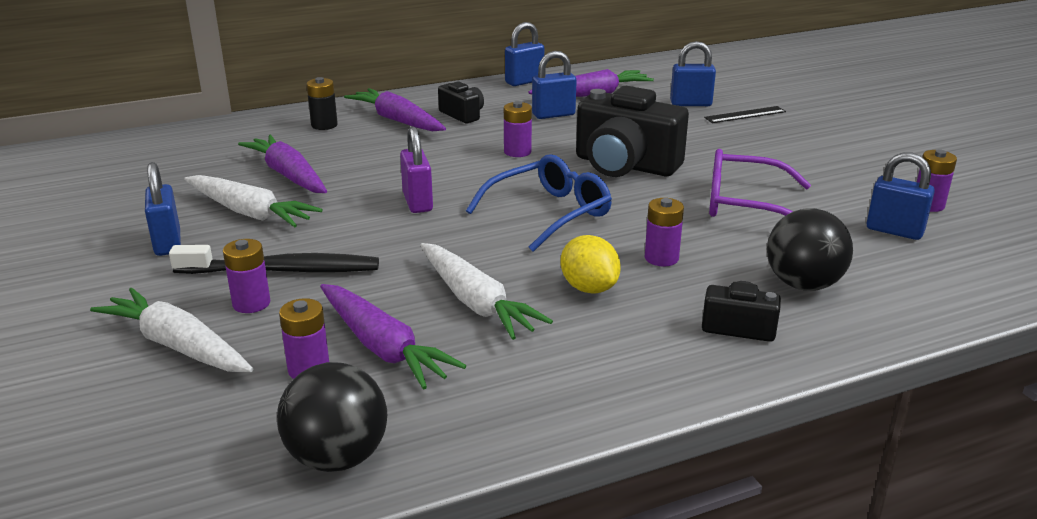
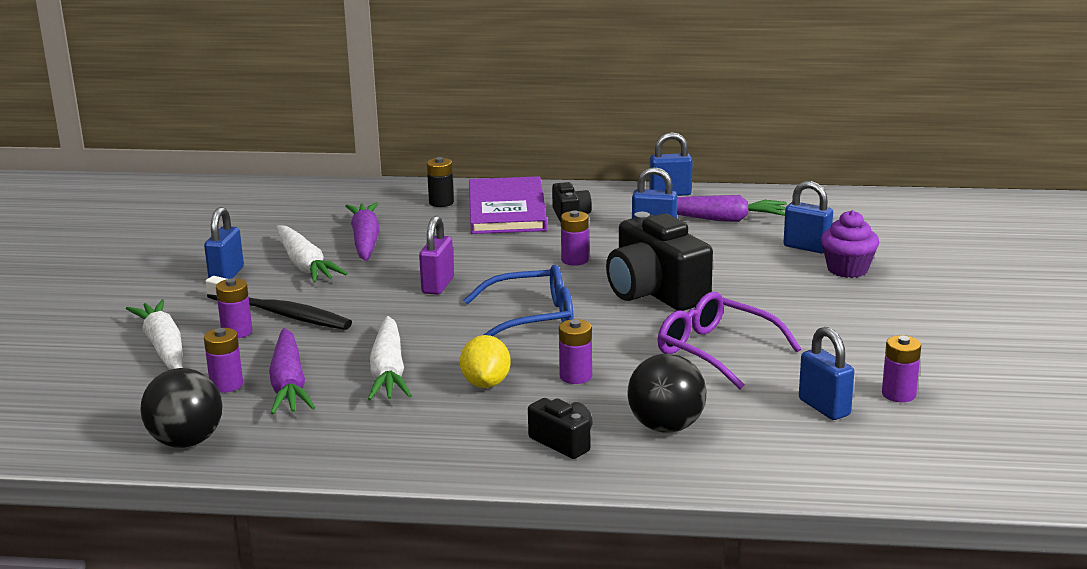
camera: 30 degrees right, 5 degrees down
(397, 120) = (507, 210): purple carrot -> purple book
(745, 114) = (847, 269): black ruler -> purple cupcake

